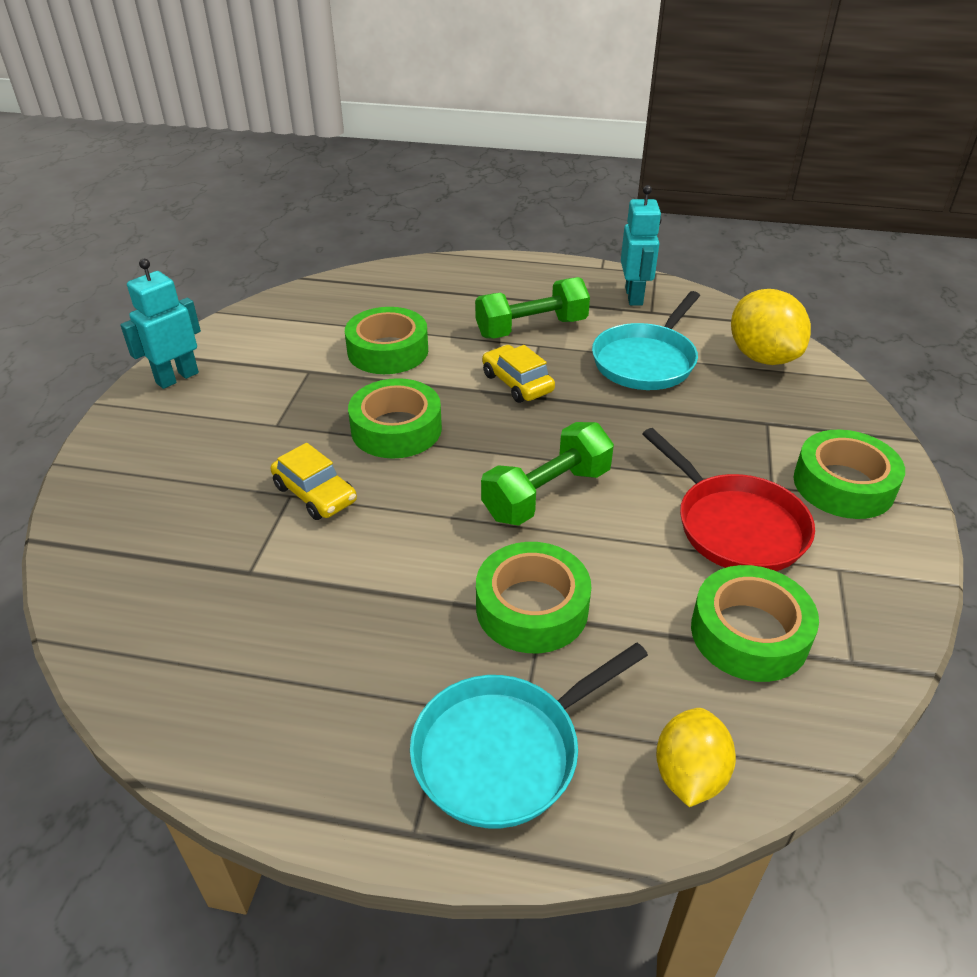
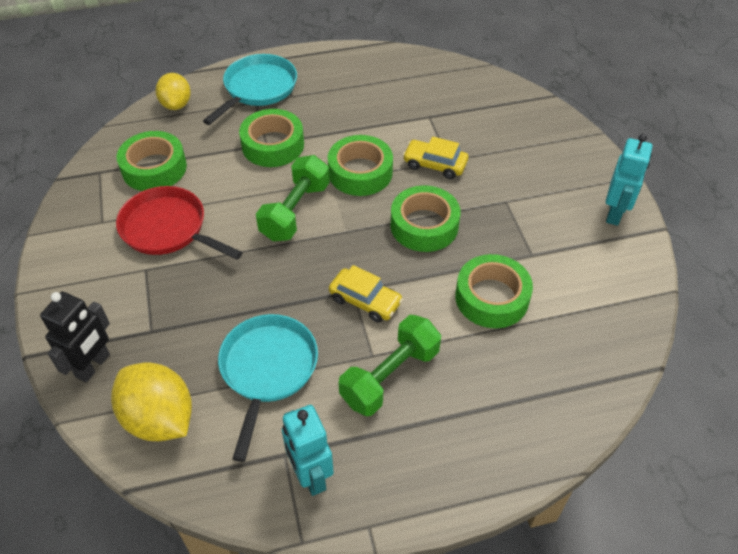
camera: 155 degrees right, 10 degrees up
(834, 410) = (93, 366): none -> black robot
(843, 485) = (93, 287): green tape -> green tape (360, 172)

